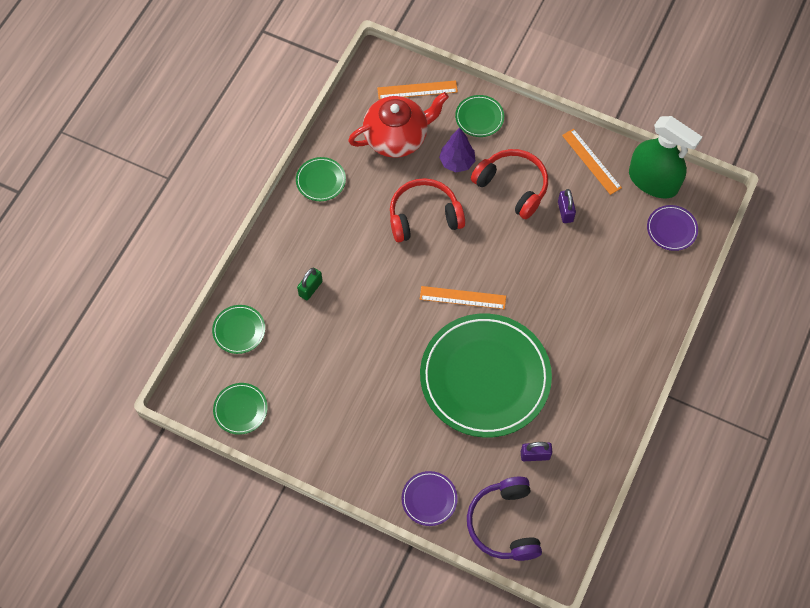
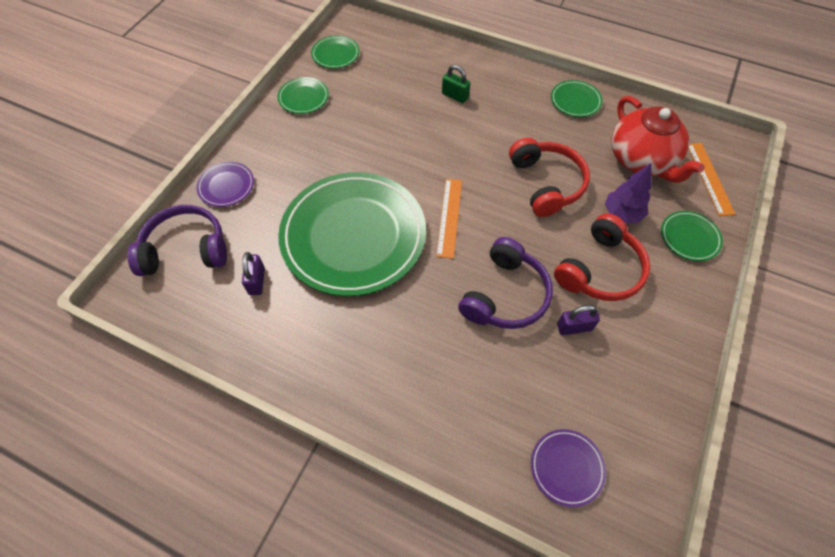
camera: 90 degrees right, 5 degrees down
(239, 330) = (411, 50): green plate -> green plate (303, 98)
(539, 258) = (505, 295): none -> purple headphones
(591, 161) = (656, 363): orange ruler -> none
(653, 181) = (642, 446): green spray bottle -> none

